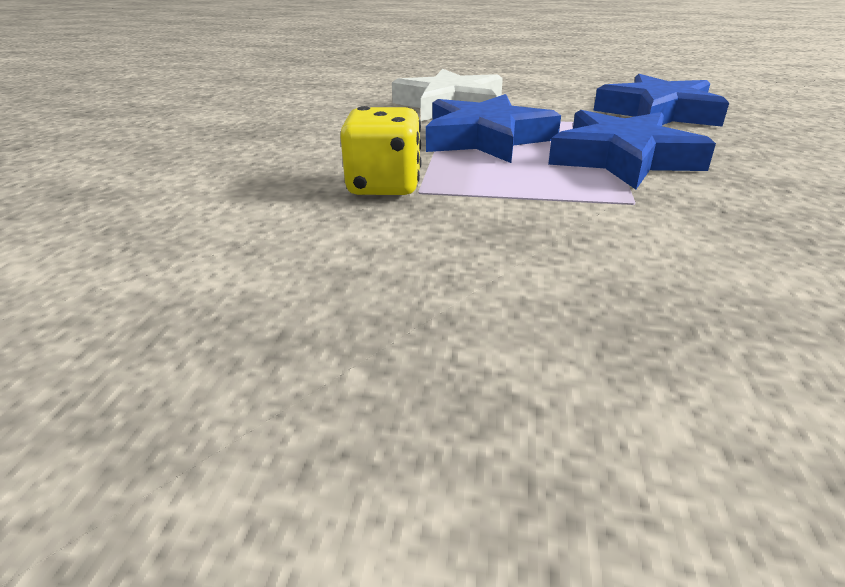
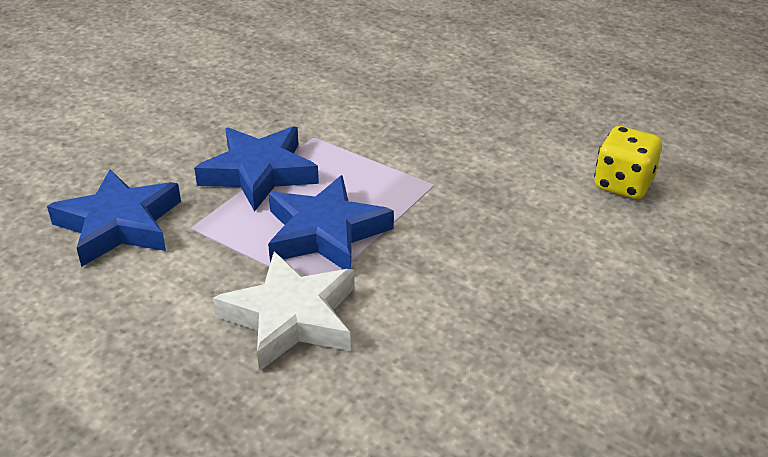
camera: 155 degrees left, 5 degrees up
(384, 186) = (454, 195): yellow dice -> yellow dice (623, 184)

